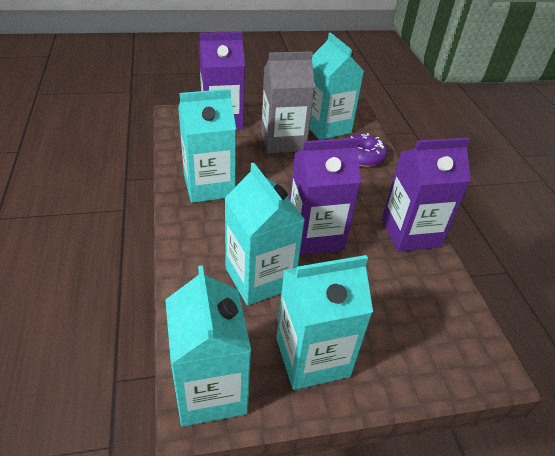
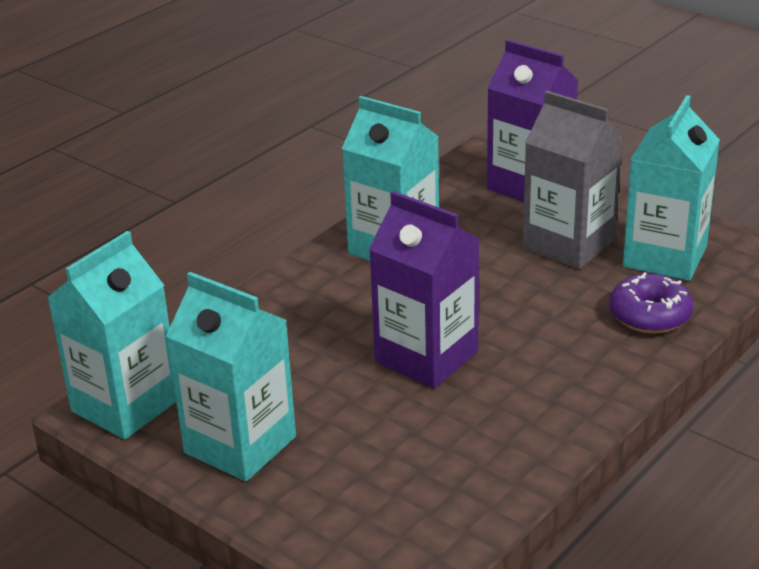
camera: 55 degrees right, 10 degrees down
(259, 278) = (302, 356): turquoise carton -> none
(410, 233) = (549, 424): purple carton -> none

